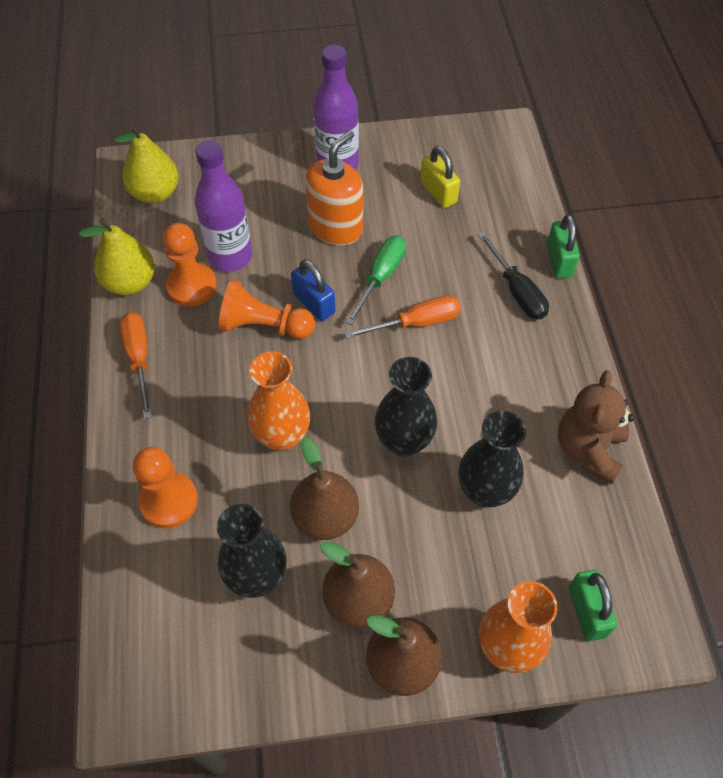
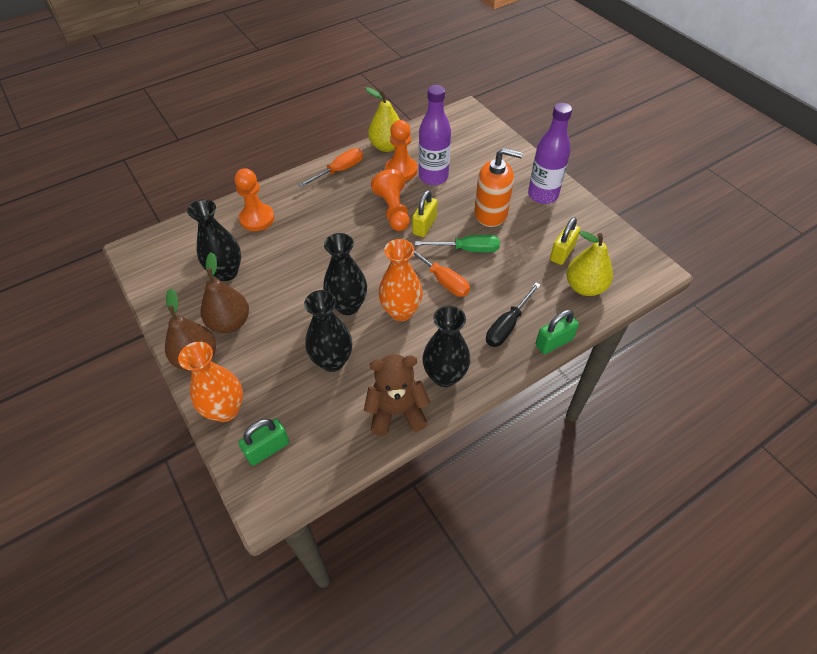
camera: 65 degrees right, 5 degrees down
(155, 193) = (456, 129): yellow pear -> yellow pear (584, 287)
(282, 436) = (321, 248): orange vase -> orange vase (401, 311)
(314, 303) = (424, 226): blue padlock -> yellow padlock
(325, 517) = (277, 287): brown pear -> none
(559, 381) = (445, 376): none -> black vase

